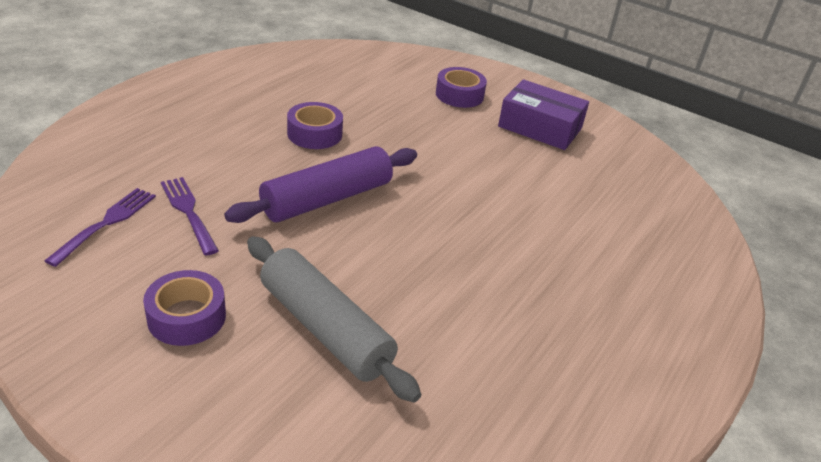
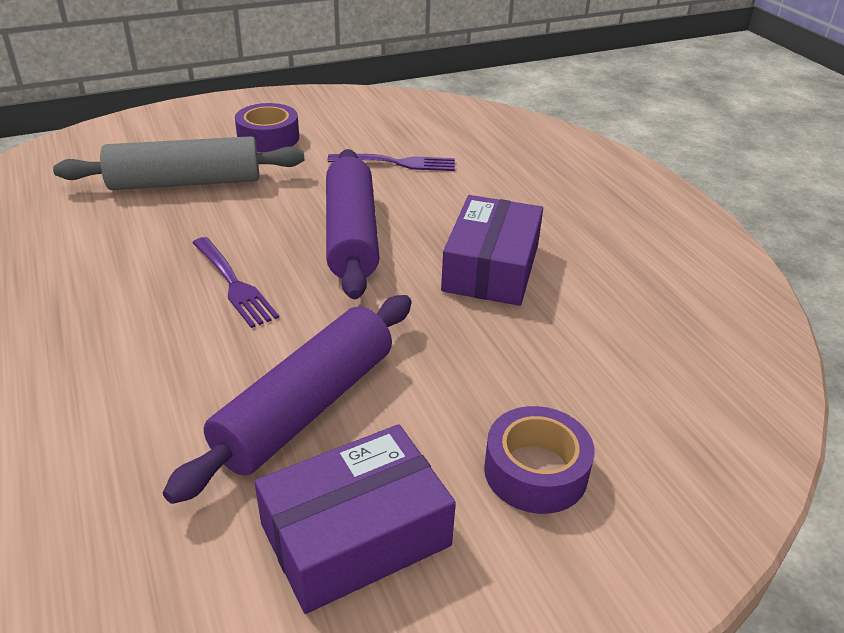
camera: 125 degrees right, 0 degrees up
(106, 223) = (413, 130): purple fork -> purple fork (233, 284)
(314, 134) = (491, 267): purple tape -> purple box
(495, 161) = (306, 407): none -> purple rolling pin

